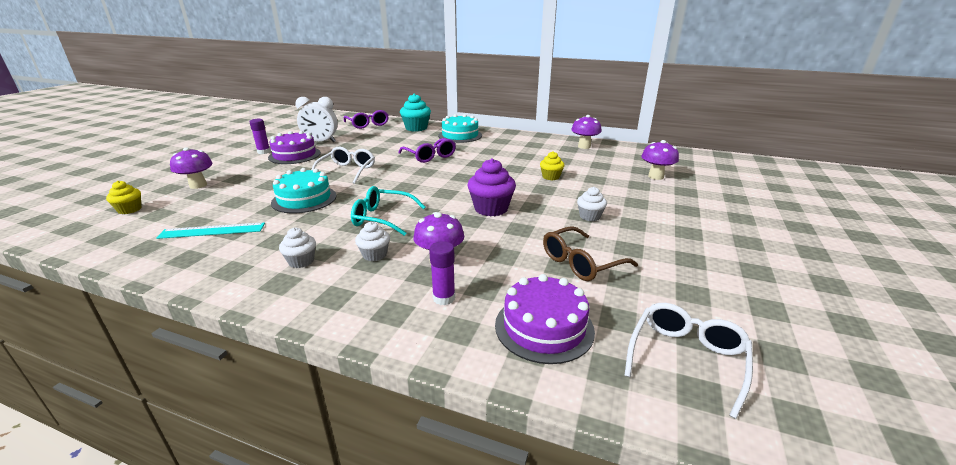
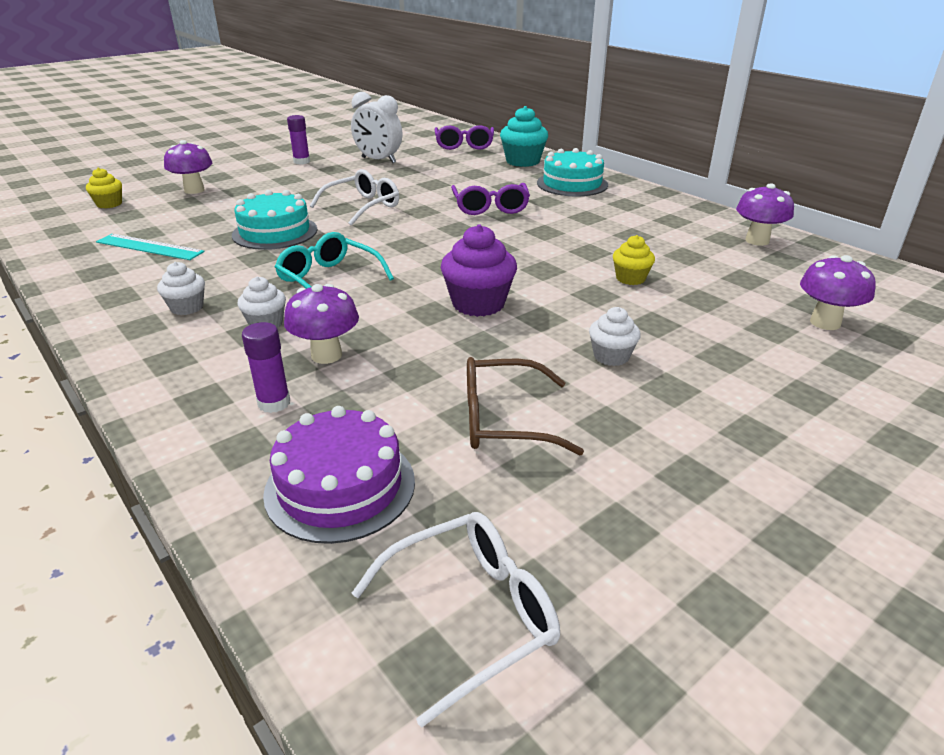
camera: 30 degrees right, 5 degrees up
(294, 155) = (329, 172): purple cake -> none

